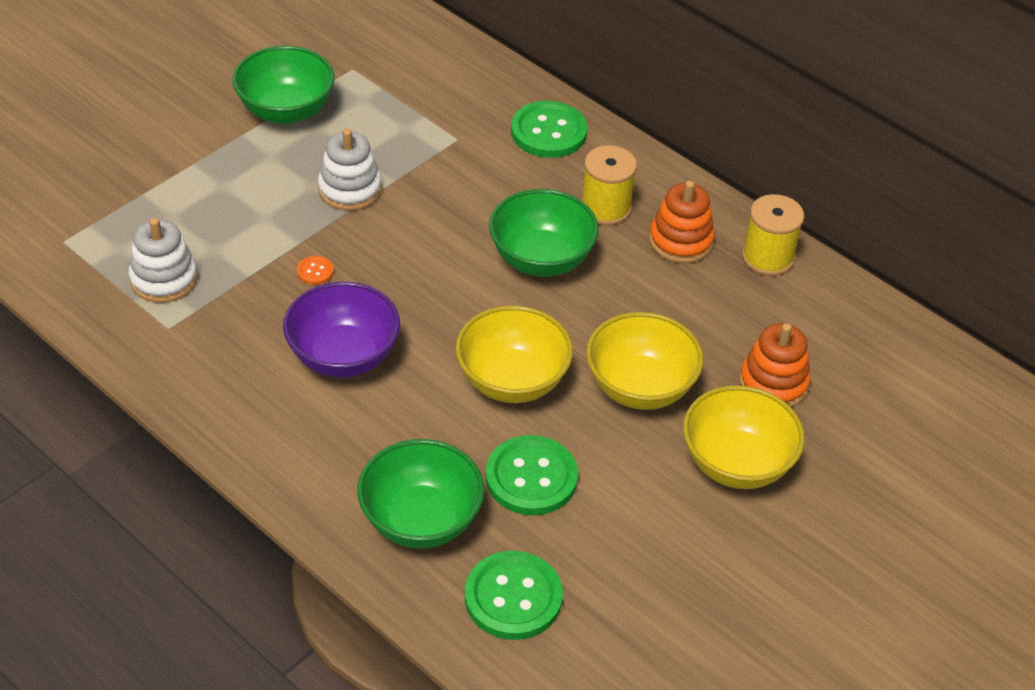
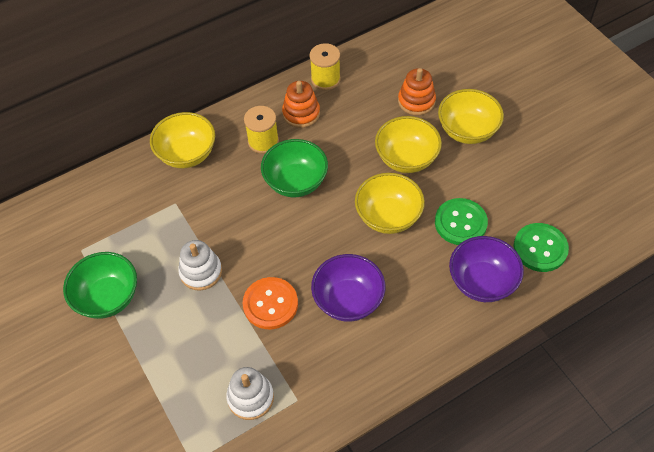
camera: 70 degrees left, 10 degrees up
(315, 271) = (270, 304): orange button -> orange button, size x2.28
(421, 520) = (482, 282): green bowl -> purple bowl
(548, 132) = (187, 154): green button -> yellow bowl

